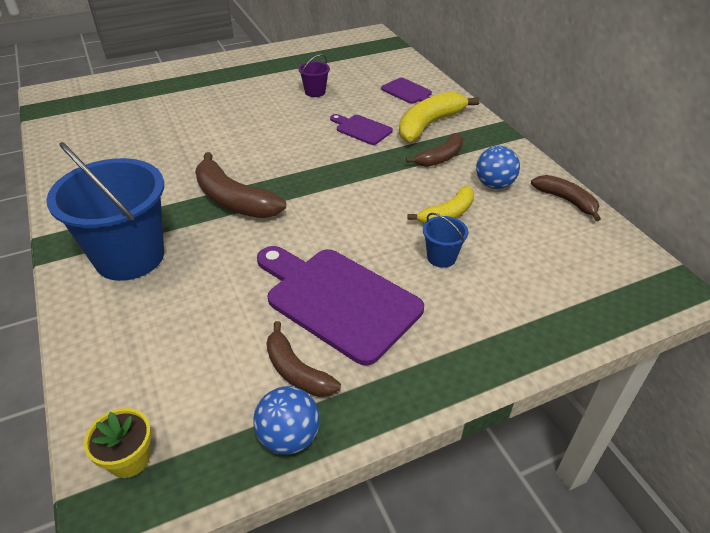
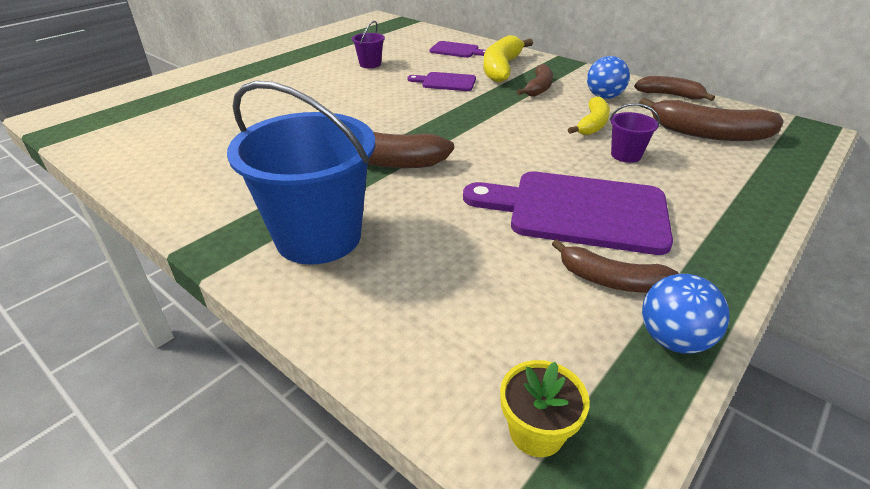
camera: 25 degrees left, 5 degrees down
(441, 257) = (626, 155): blue bucket -> purple bucket
(552, 258) = (708, 134): none -> brown banana

